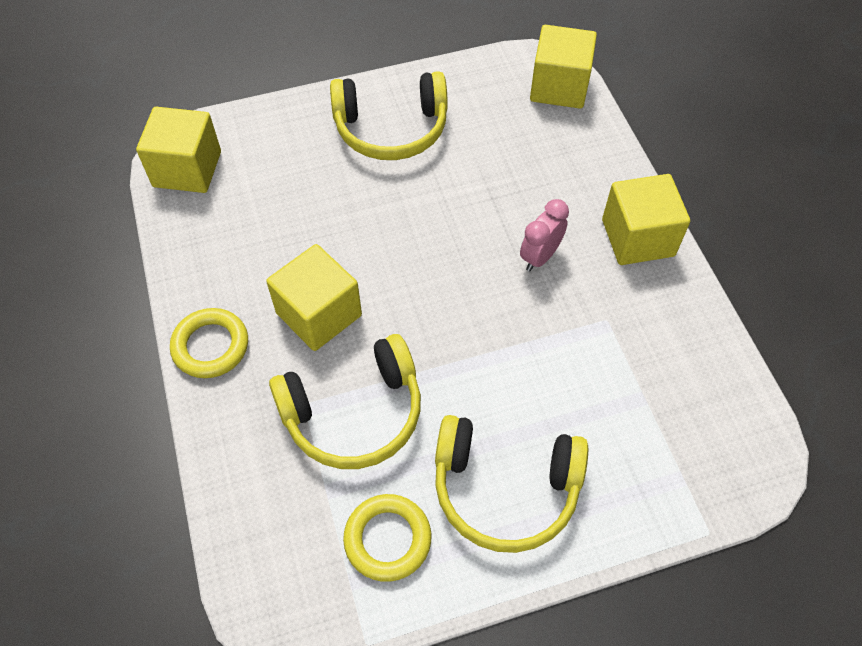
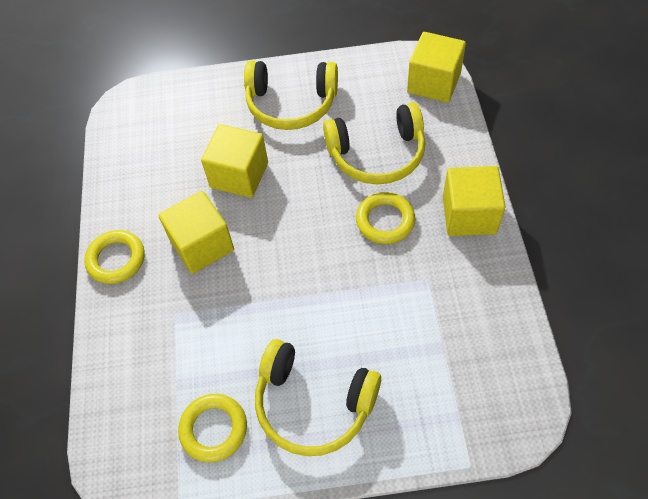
camera: 15 degrees right, 0 degrees up
(187, 169) = (129, 120): yellow cube -> yellow cube (239, 175)
(354, 413) = (211, 326): yellow headphones -> yellow headphones (377, 154)
(540, 256) = (385, 221): pink clock -> yellow ring

